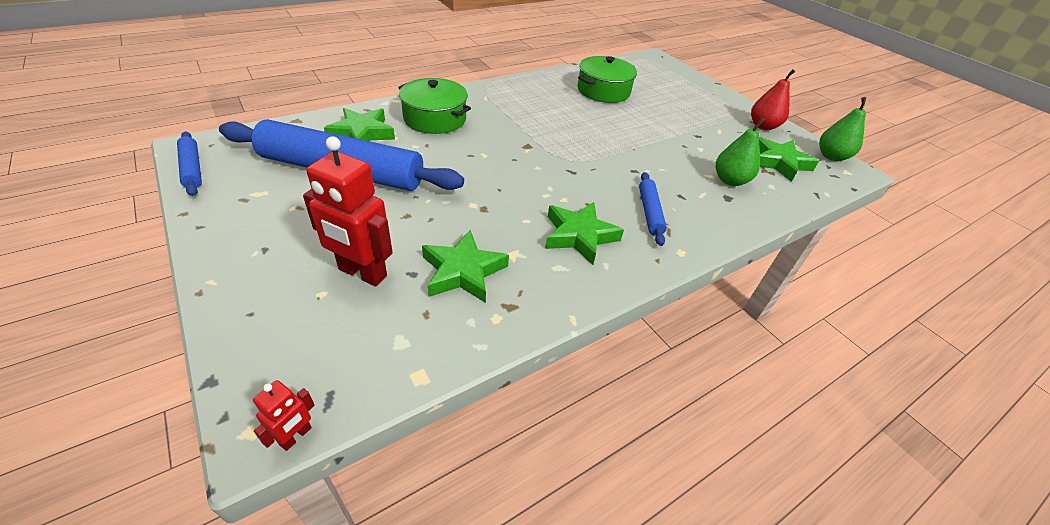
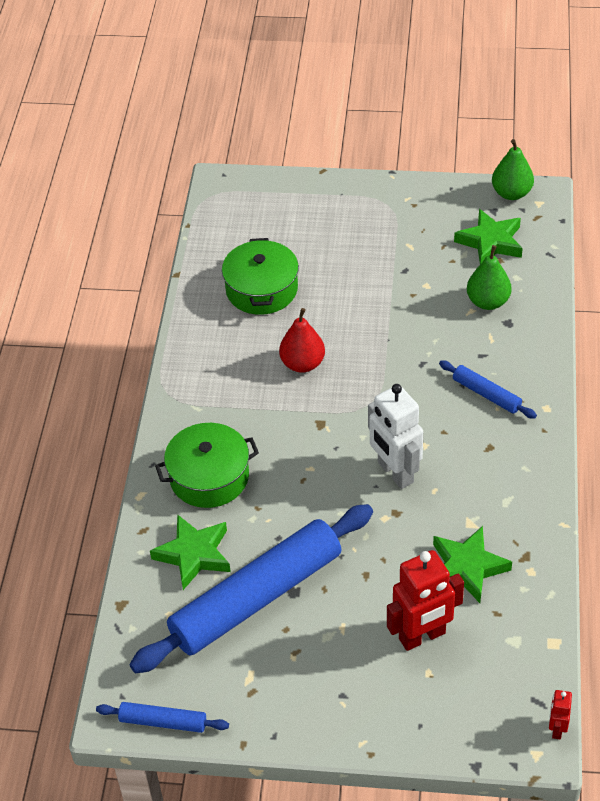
camera: 45 degrees left, 5 degrees up
(296, 436) = (557, 729): red robot -> red robot turned 150 degrees counterclockwise
(521, 194) = (395, 473): none -> white robot
(579, 236) = (480, 464): green star -> none
(763, 126) = (428, 203): red pear -> red pear (302, 364)

